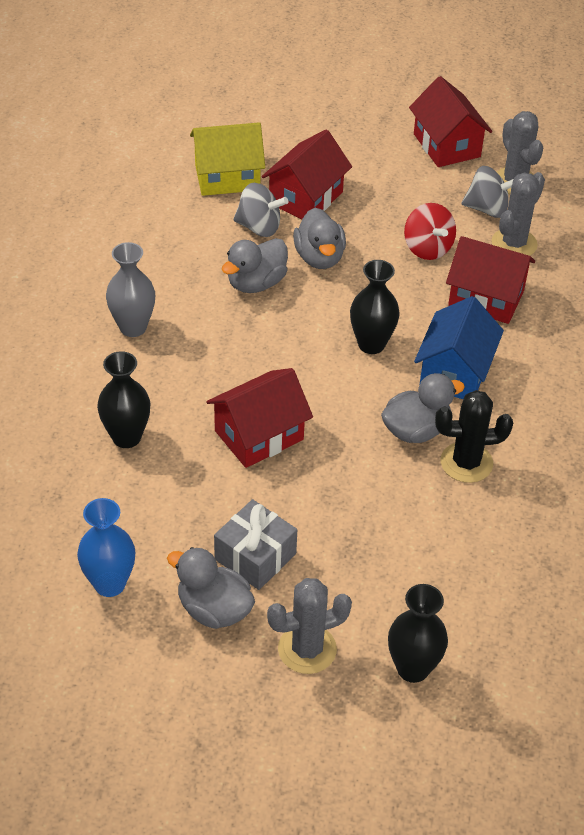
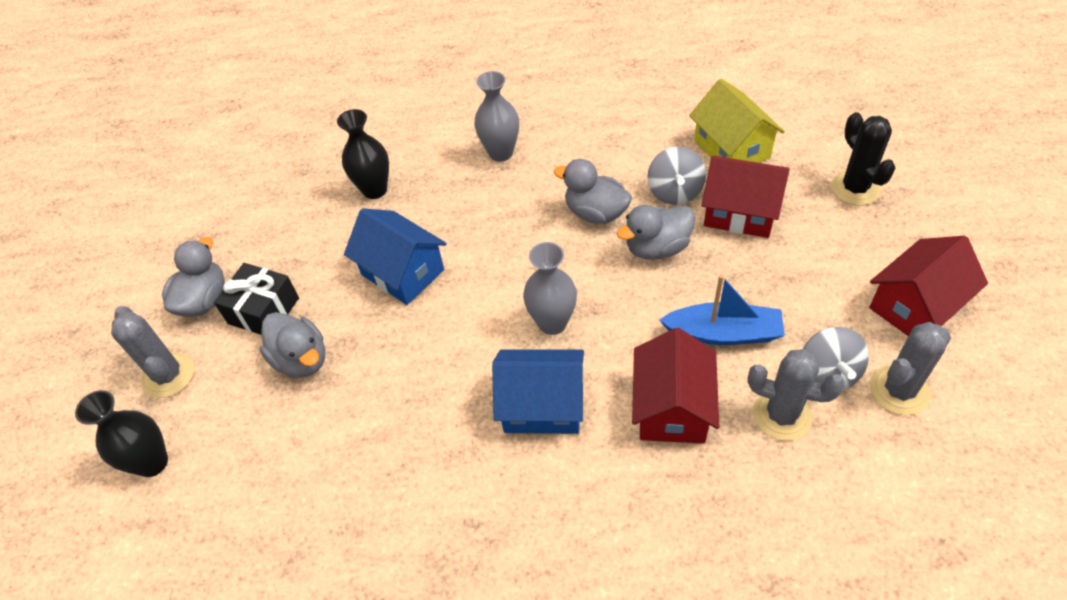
camera: 80 degrees right, 5 degrees up
(110, 584) = (222, 229): blue vase -> none
(255, 556) = (263, 311): grey gift -> black gift
(259, 435) = (402, 272): red house -> blue house
(371, 344) = (552, 323): black vase -> grey vase
(416, 430) = (446, 391): grey duck -> grey duck (301, 359)
(427, 248) = (723, 333): red spinning top -> blue boat
(466, 463) = (415, 447): black cactus -> black cactus (855, 188)

